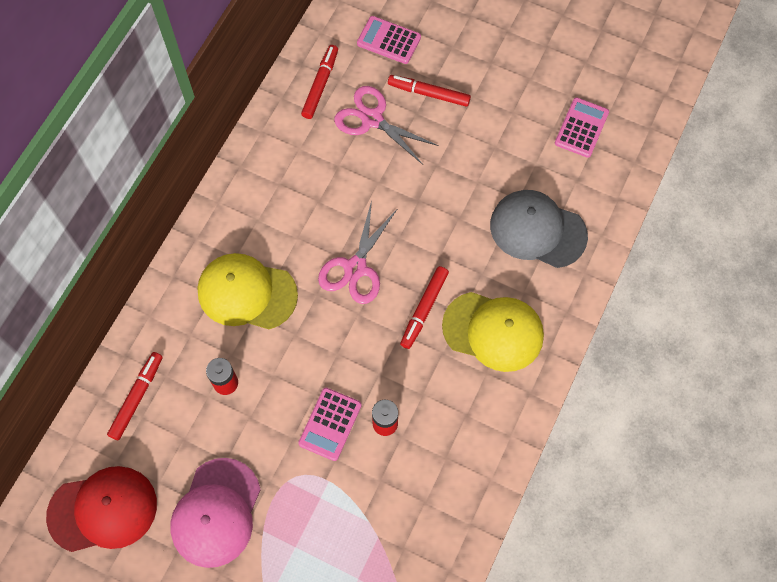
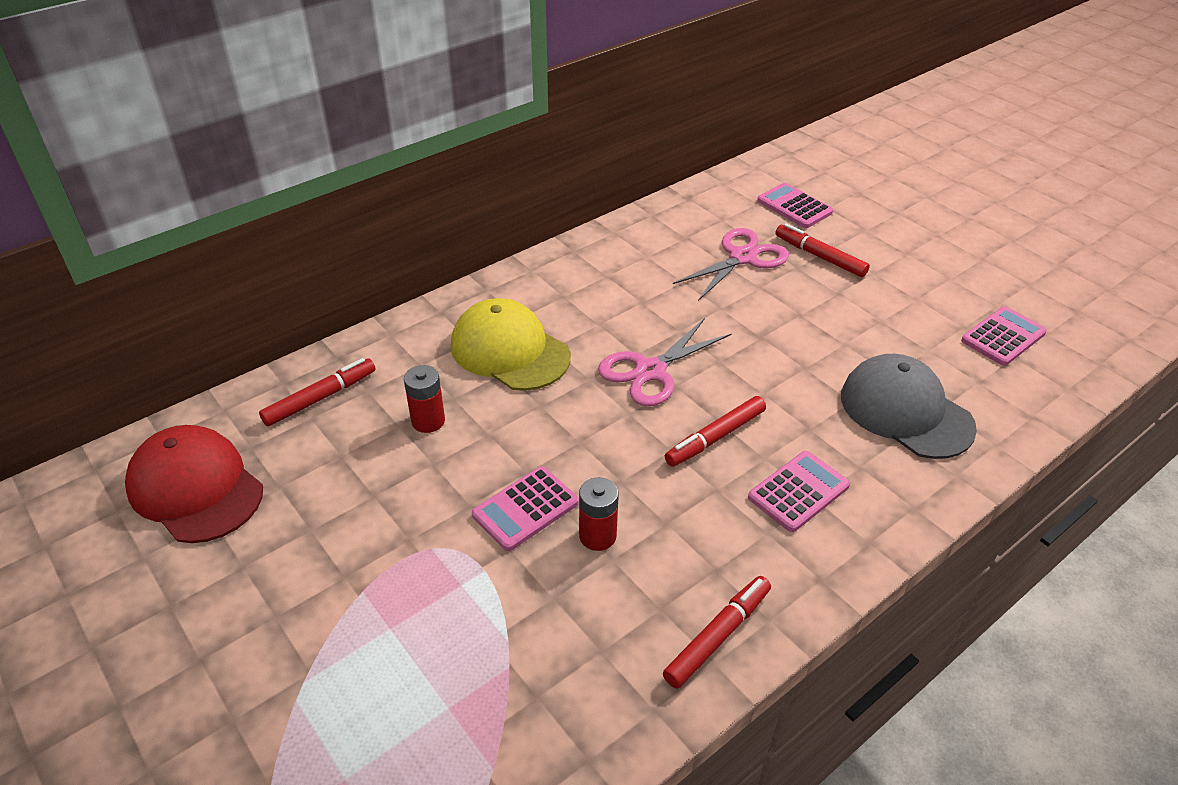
camera: 25 degrees right, 25 degrees down
(103, 510) = (195, 488): red cap -> red cap turned 150 degrees counterclockwise
(216, 513) = (320, 546): pink cap -> none
(320, 85) = (699, 217): red marker -> red marker (717, 636)
(372, 119) = (742, 257): pink scissors -> pink scissors turned 75 degrees clockwise
(493, 331) = (798, 491): yellow cap -> pink calculator

